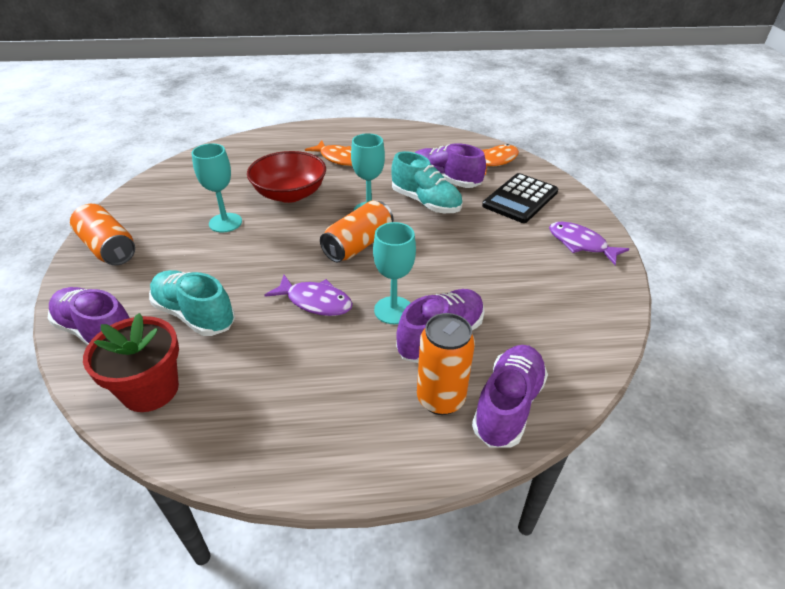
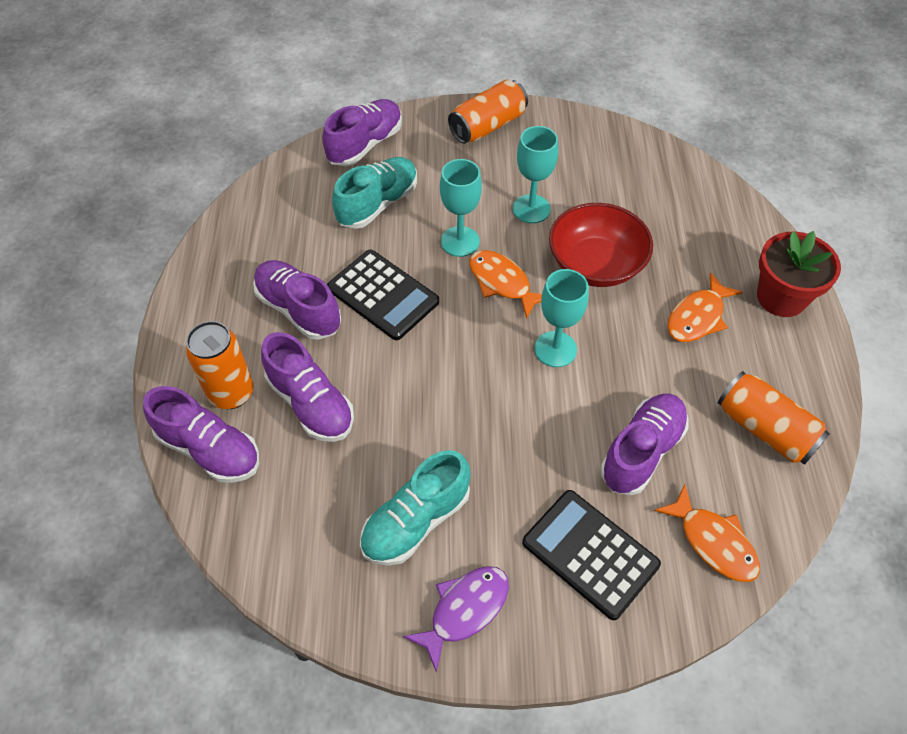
camera: 95 degrees right, 15 degrees up
(150, 389) = (292, 189): red flower pot -> red flower pot (781, 297)
(305, 235) = (502, 283): none -> orange fish
(315, 301) = (383, 295): purple fish -> black calculator
(332, 359) = (299, 309): none -> purple shoe
(358, 245) = (480, 335): orange can -> orange can (765, 429)
(393, 310) = (359, 363): turquoise goblet -> turquoise goblet (460, 241)
(425, 202) = (577, 418): turquoise shoe -> turquoise shoe (416, 521)

